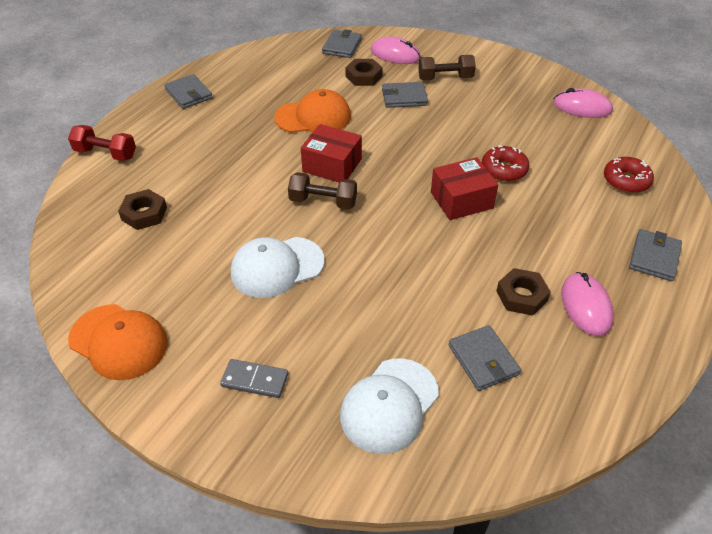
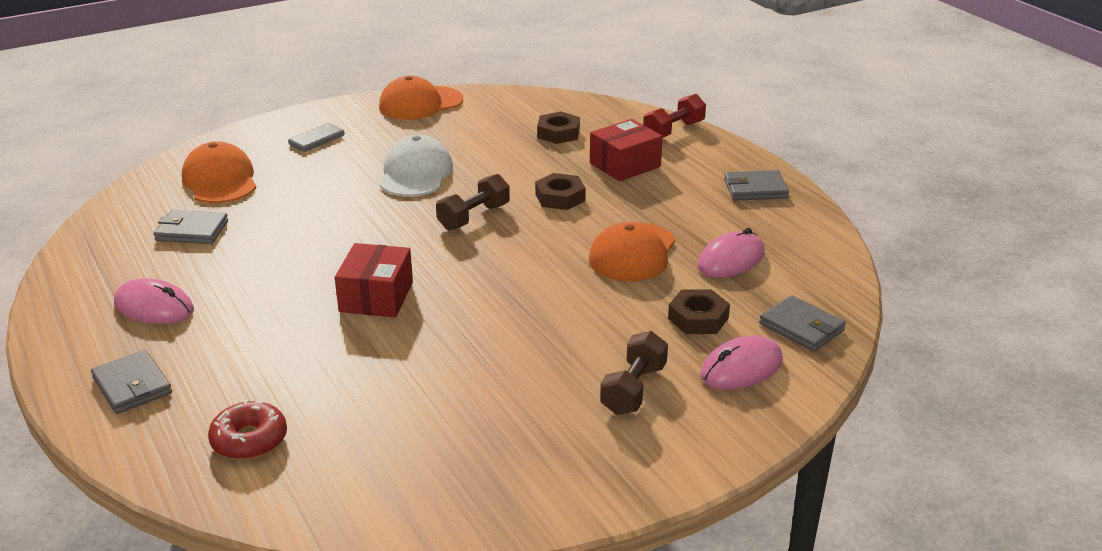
camera: 120 degrees right, 15 degrees down
(332, 165) = (526, 238): red box -> red box (625, 165)
(389, 405) = (220, 180): white cap -> orange cap
(404, 97) = (615, 333): grey wallet -> none
(504, 170) = (387, 349): red donut -> none
(521, 296) = (216, 277): brown nut -> brown nut (560, 197)
(582, 107) = (430, 495): pink mouse -> pink mouse (731, 259)

